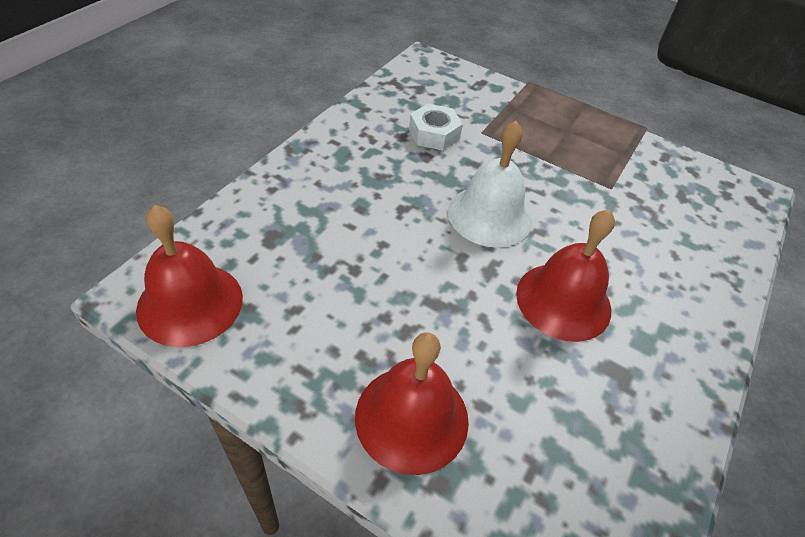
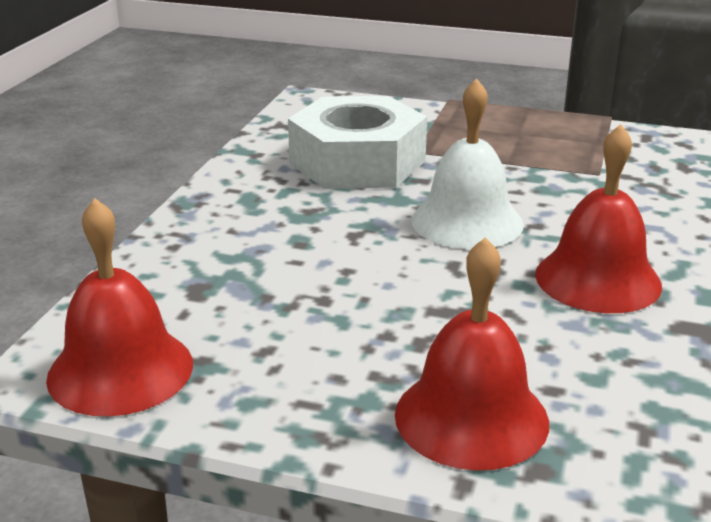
camera: 10 degrees left, 20 degrees down
(434, 134) = (357, 162): white nut -> white nut, size x1.96

